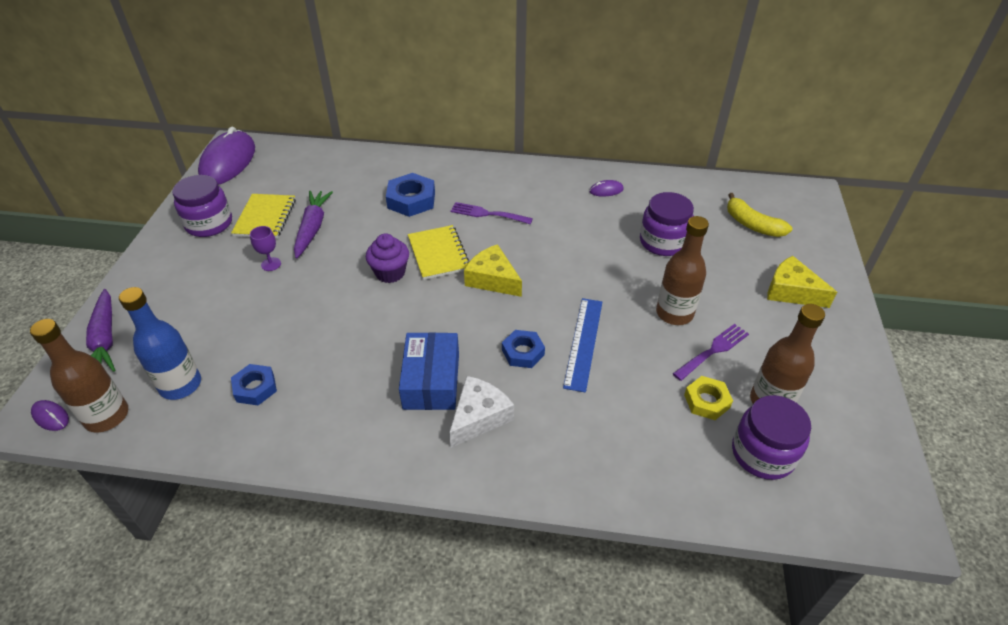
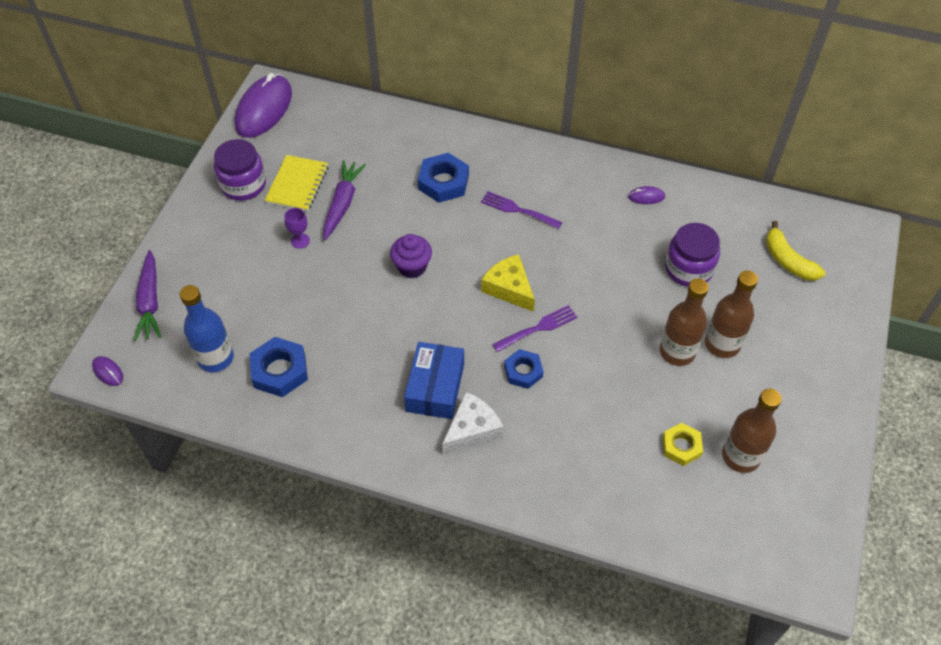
camera: 10 degrees right, 10 degrees up
(107, 416) = (154, 378): brown bottle -> brown bottle (722, 344)
(255, 388) = (279, 371): blue nut -> blue nut, size x1.52
(438, 254) = (461, 251): yellow notebook -> none
(583, 343) = (582, 370): blue ruler -> none
(713, 351) = (702, 397): purple fork -> purple fork (538, 328)
(762, 454) = (716, 504): purple jar -> none
(791, 291) = (801, 344): yellow cheese -> none

